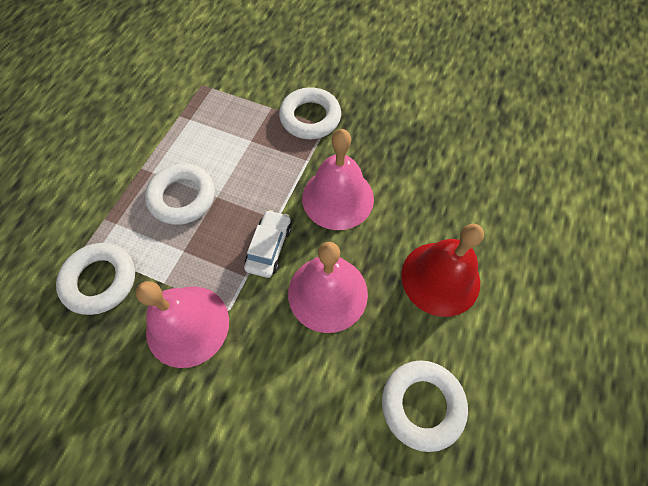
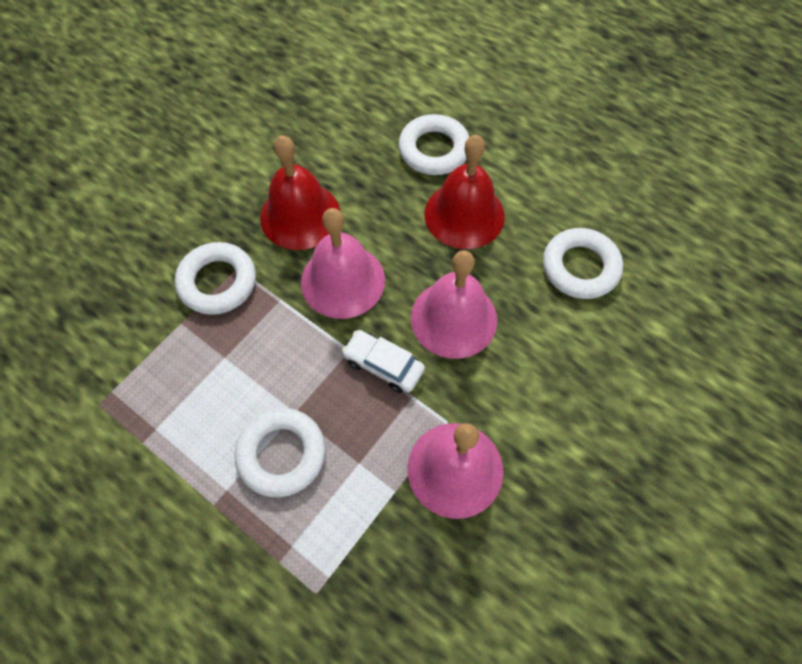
camera: 75 degrees left, 0 degrees up
(100, 280) = (370, 571): white ring -> white ring (434, 150)
(388, 152) = (300, 215): none -> red bell

